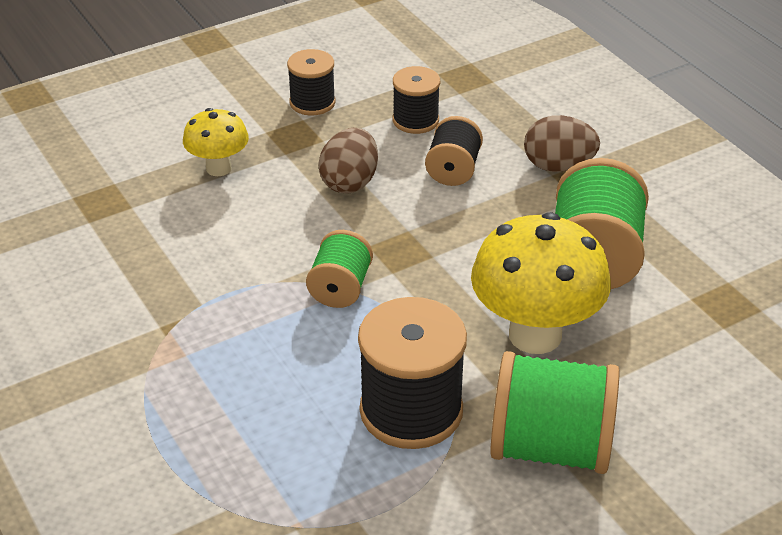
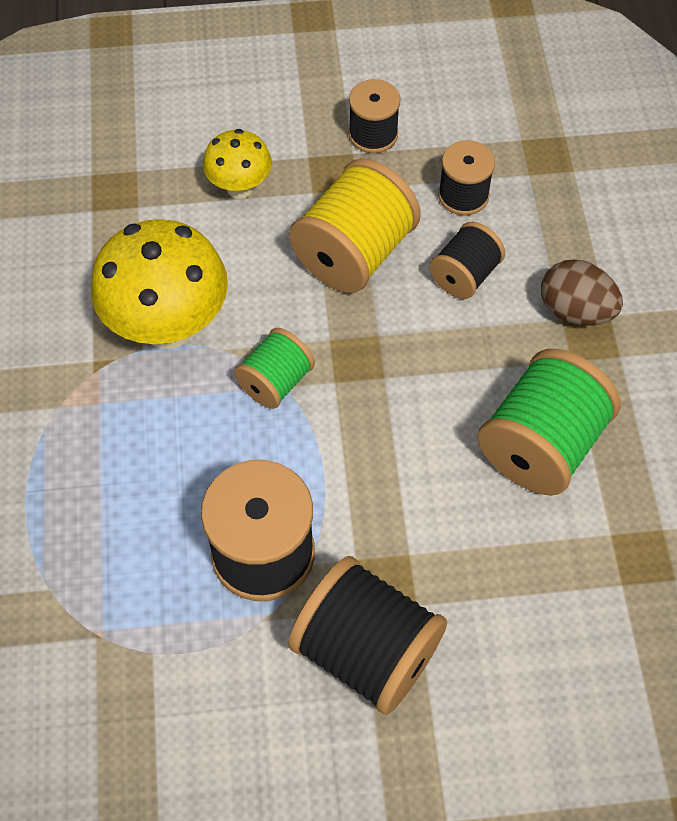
camera: 25 degrees right, 20 degrees up
(349, 182) = (354, 253): brown egg -> yellow spool
(535, 335) = (428, 514): yellow mushroom -> yellow mushroom (168, 327)
(550, 447) = (366, 651): green spool -> black spool

